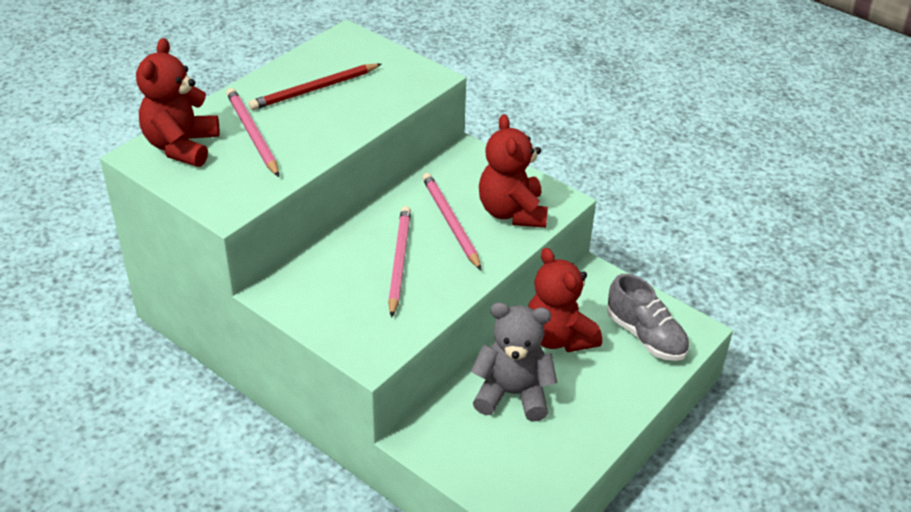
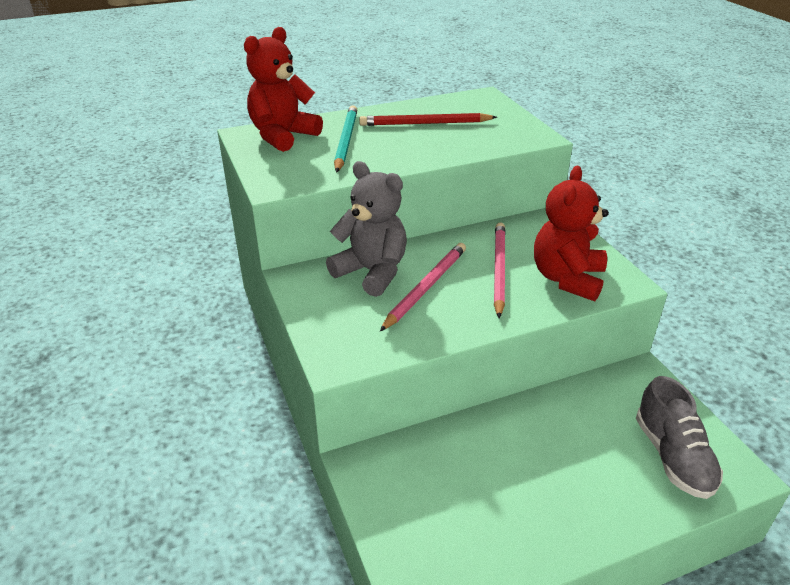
camera: 30 degrees right, 5 degrees down
(252, 134) = (345, 141): pink pencil -> turquoise pencil
(512, 394) = (487, 460): grey teddy bear -> grey teddy bear (372, 272)
(558, 337) = (570, 422): red teddy bear -> none

